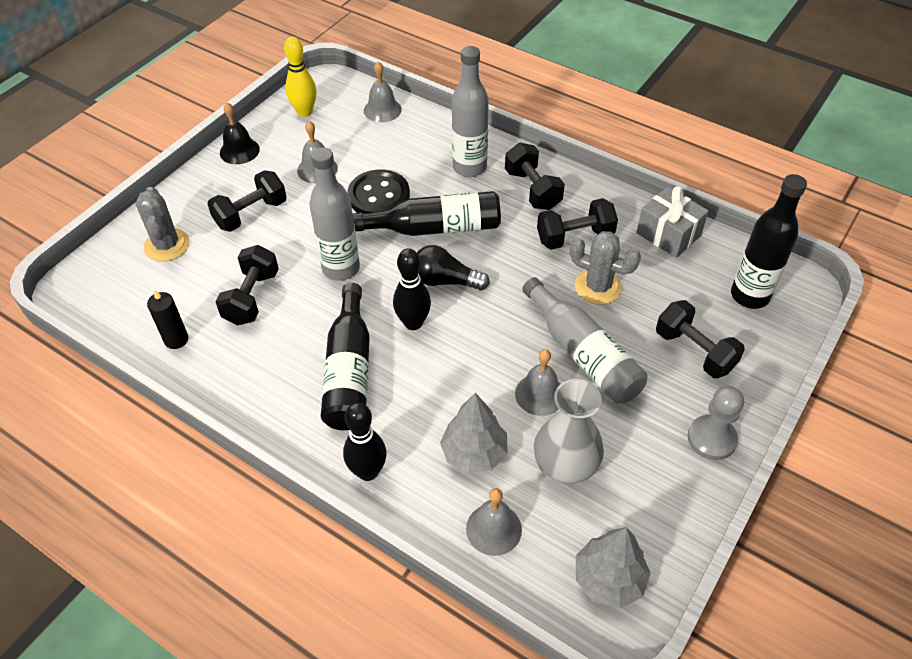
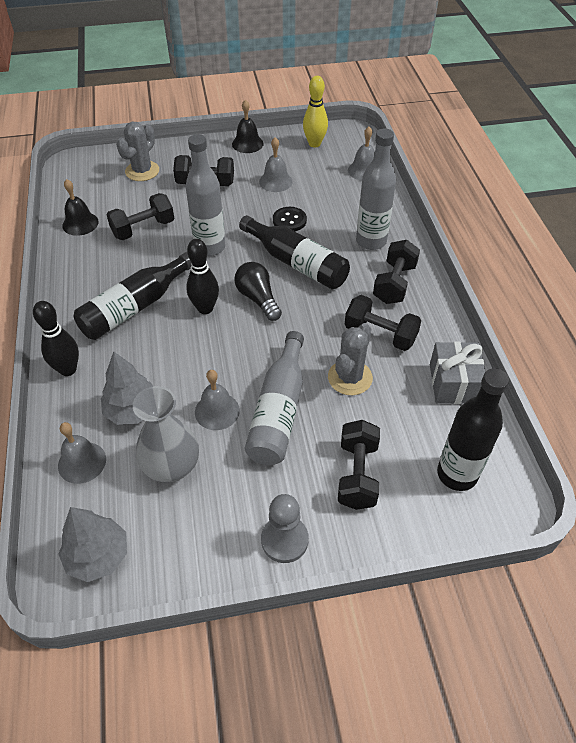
camera: 45 degrees right, 0 degrees up
(176, 339) = (80, 223): black candle -> black bell
(379, 196) = (289, 220): black button -> black button, size x0.65
(598, 287) = (350, 378): grey cactus -> grey cactus turned 45 degrees clockwise

